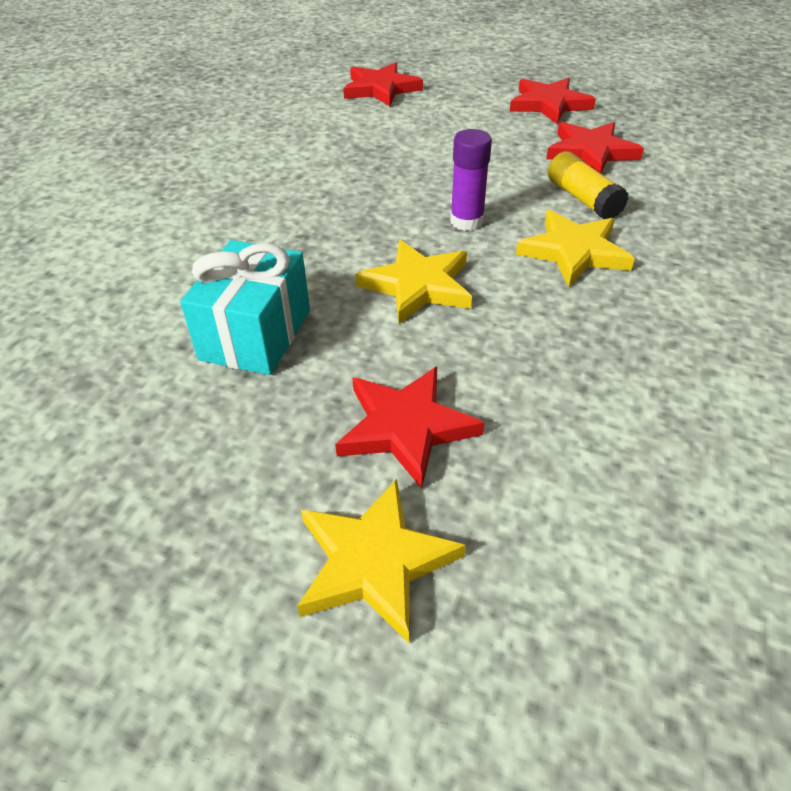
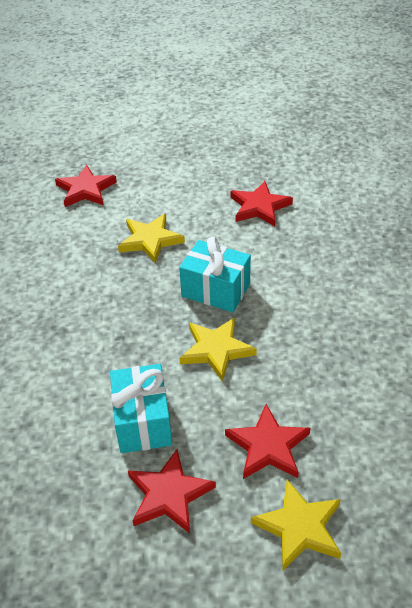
camera: 25 degrees left, 0 degrees up
(466, 221) = (216, 290): purple glue stick -> turquoise gift
(549, 104) = (210, 171): red star -> red star (169, 494)
(573, 252) = (291, 292): yellow star -> yellow star (150, 240)
(583, 199) = (275, 248): yellow glue stick -> none

